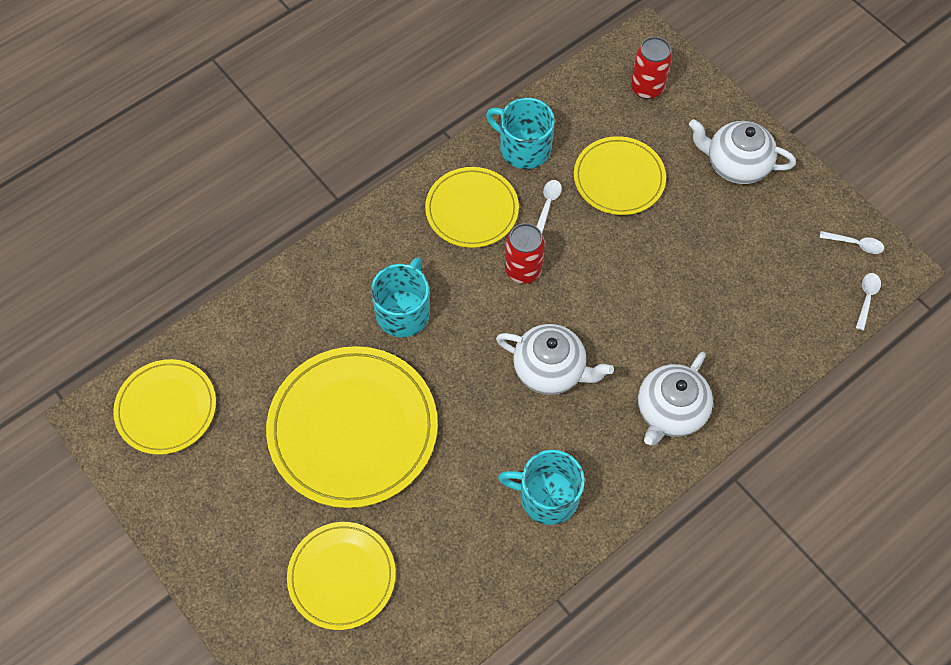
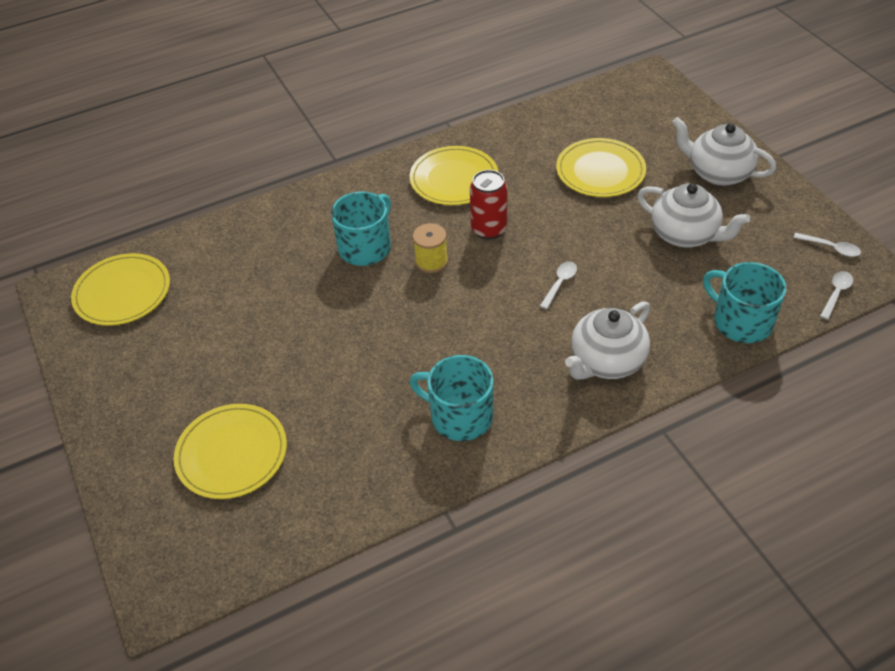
camera: 15 degrees right, 15 degrees down
(353, 428) = (286, 332): yellow plate -> none
(475, 319) = (431, 261): none -> yellow spool
(523, 148) = (515, 140): turquoise mug -> turquoise mug (741, 321)
(548, 204) = (527, 182): white spoon -> white spoon (560, 283)
(550, 370) = (493, 310): white teapot -> white teapot (685, 235)
(647, 88) = (643, 109): red can -> none

